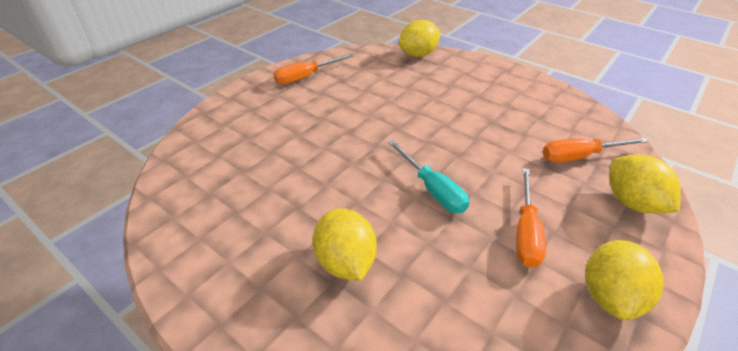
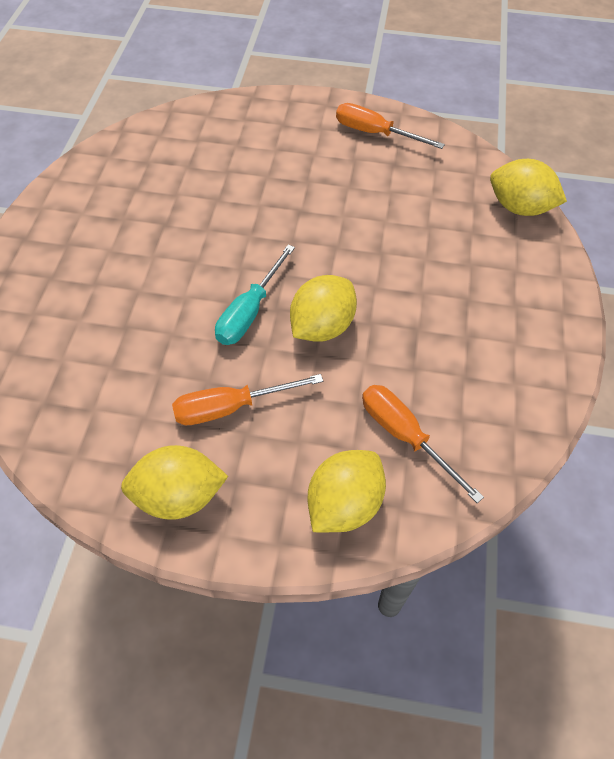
camera: 60 degrees right, 15 degrees up
(345, 262) = (118, 284): yellow lemon -> yellow lemon (322, 327)

